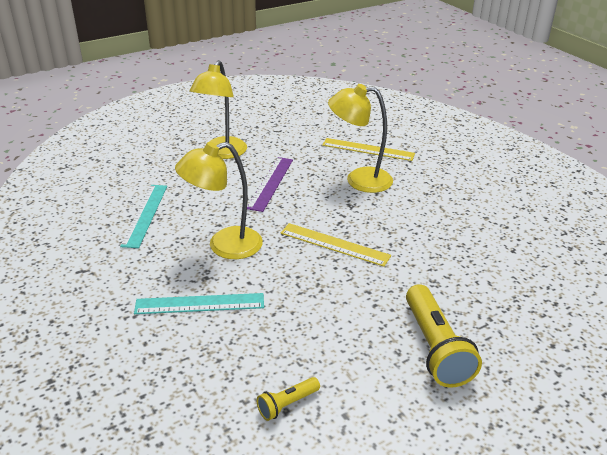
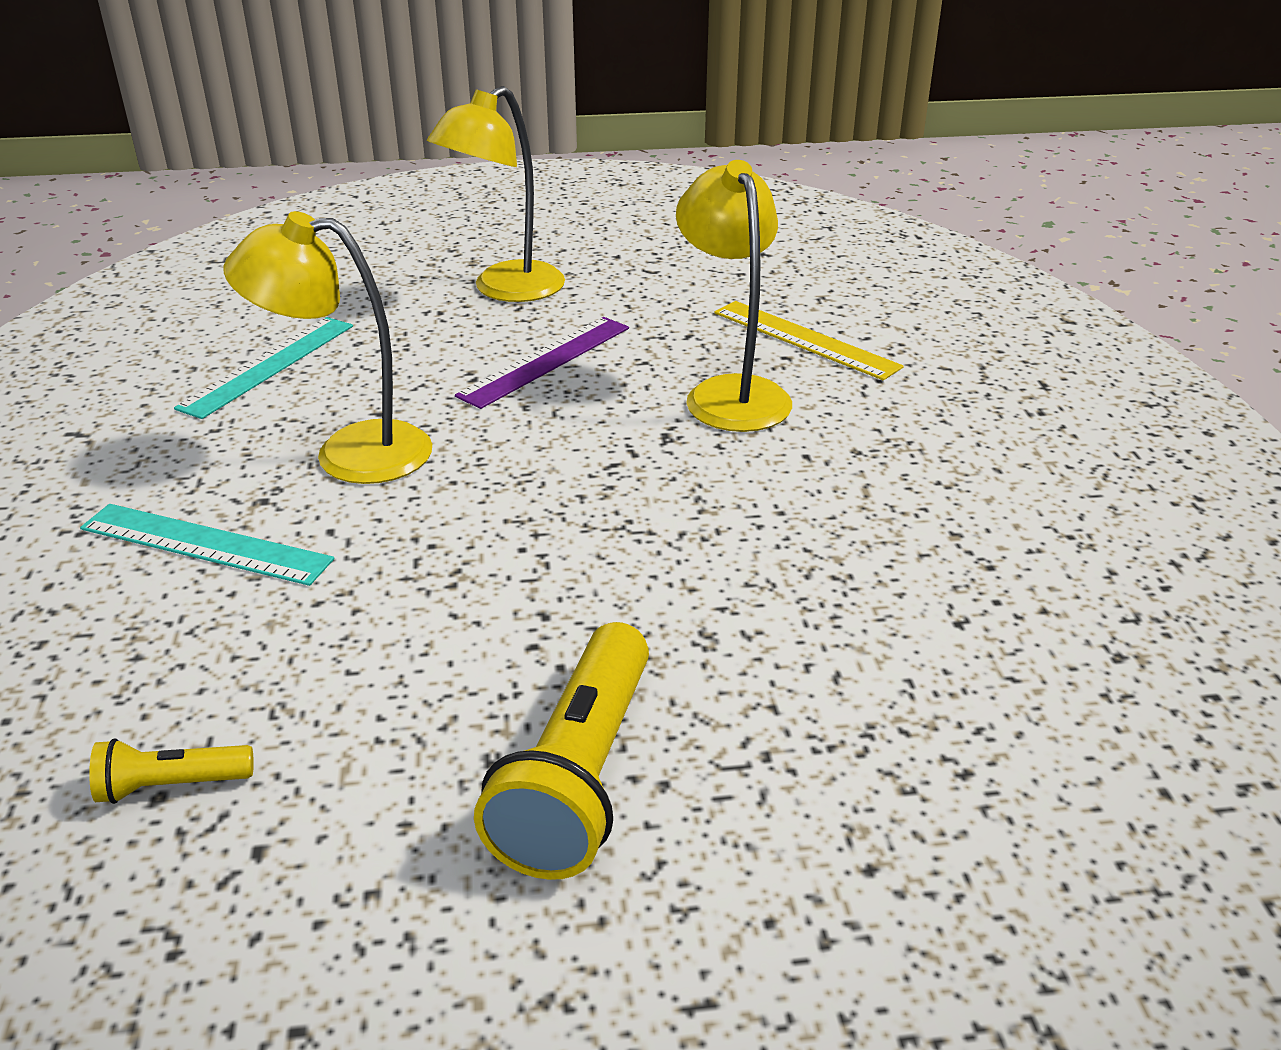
camera: 25 degrees right, 0 degrees up
(334, 244) = (562, 504): yellow ruler -> none
(359, 180) = (731, 393): yellow lamp -> yellow lamp turned 45 degrees clockwise

